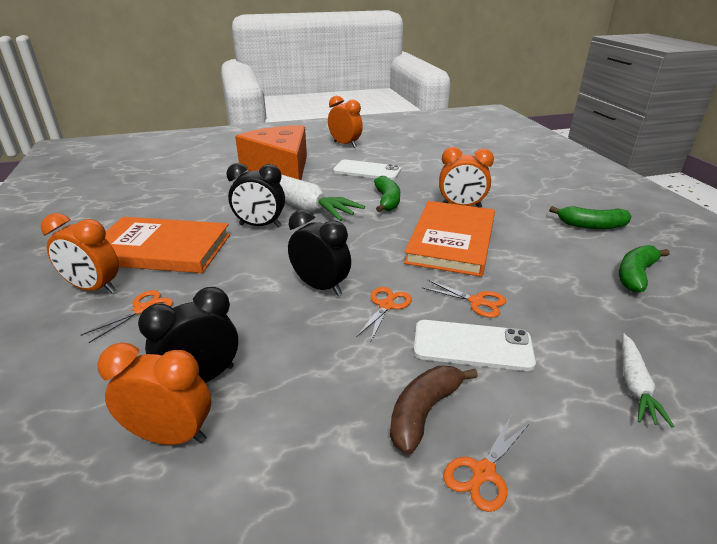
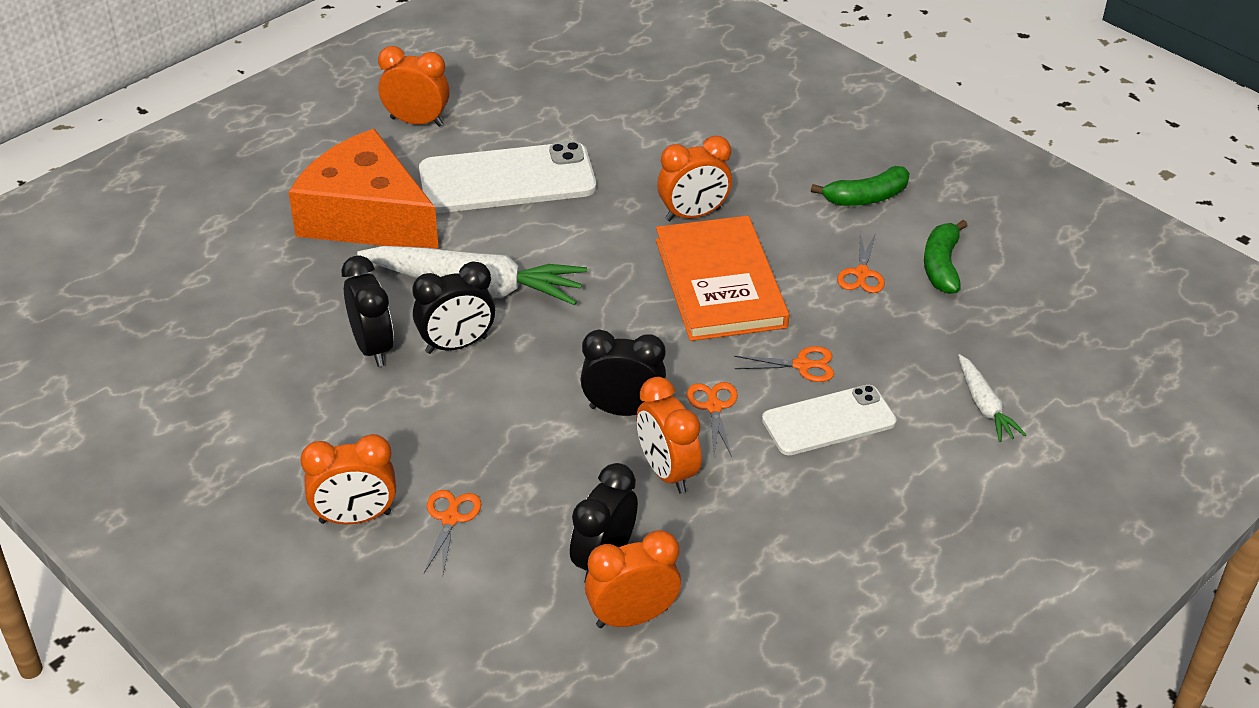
camera: 30 degrees left, 10 degrees up
(161, 249) = (366, 432): orange book -> none
(216, 214) = (372, 347): none -> black clock
(312, 335) = (666, 472): none -> orange clock
(367, 171) = (507, 179): white phone -> white phone, size x1.57
(387, 201) = (588, 237): green banana -> none
(424, 412) = (828, 505): brown banana -> none
(483, 473) = (903, 533): orange scissors -> orange scissors (862, 274)

